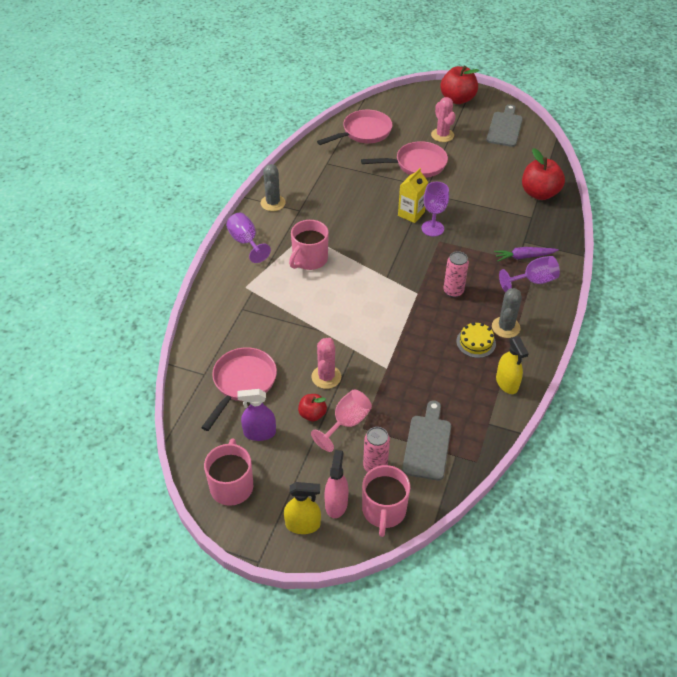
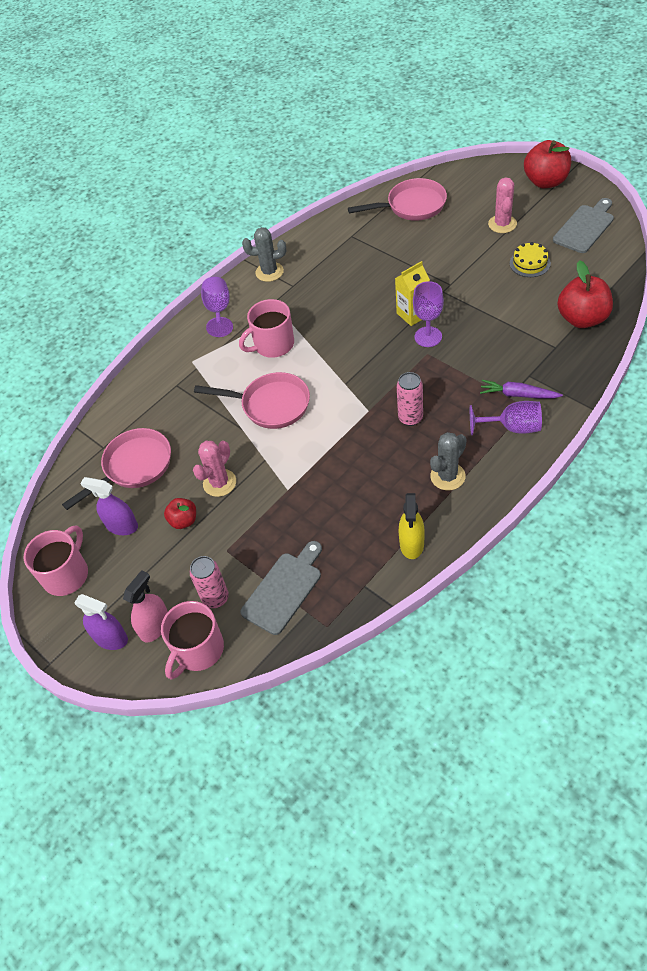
camera: 30 degrees right, 5 degrees up
(273, 203) = (269, 272): grey cactus -> grey cactus turned 60 degrees clockwise
(303, 524) = (111, 638): yellow spray bottle -> purple spray bottle
(346, 423) = (212, 540): pink goblet -> none
(416, 164) = (452, 255): pink pan -> pink pan (270, 405)
(476, 342) = (403, 485): yellow cake -> yellow cake (530, 263)

